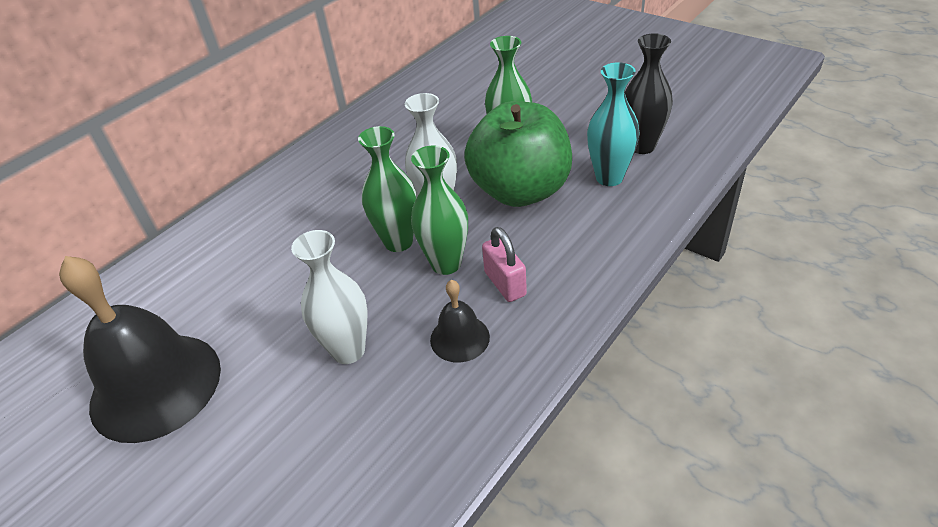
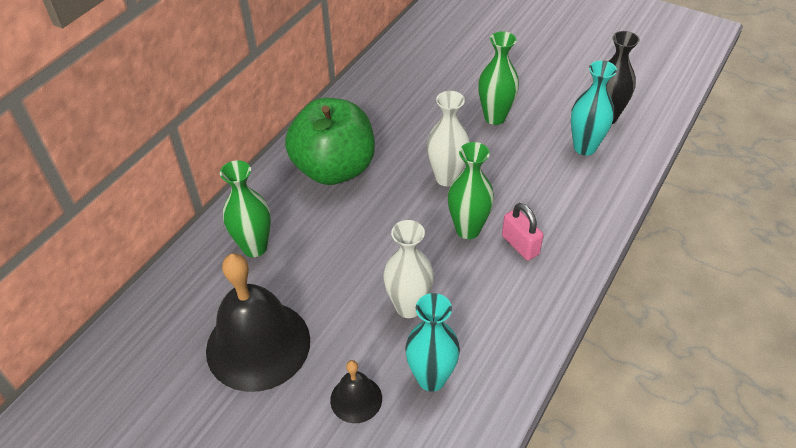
camera: 10 degrees left, 5 degrees up
(349, 442) = (431, 378): none -> turquoise vase
(398, 242) = (422, 211): green vase -> green vase (255, 247)
(459, 338) = (495, 292): black bell -> black bell (356, 399)
(520, 191) = (513, 161): green apple -> green apple (334, 169)

